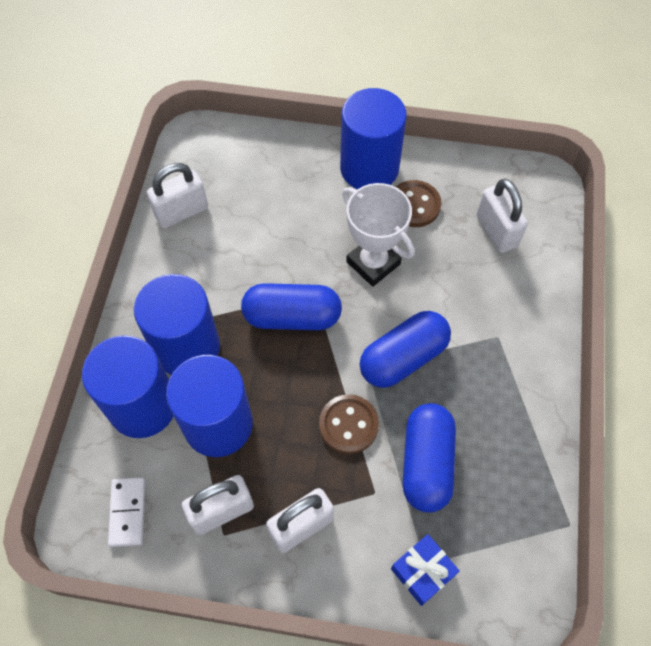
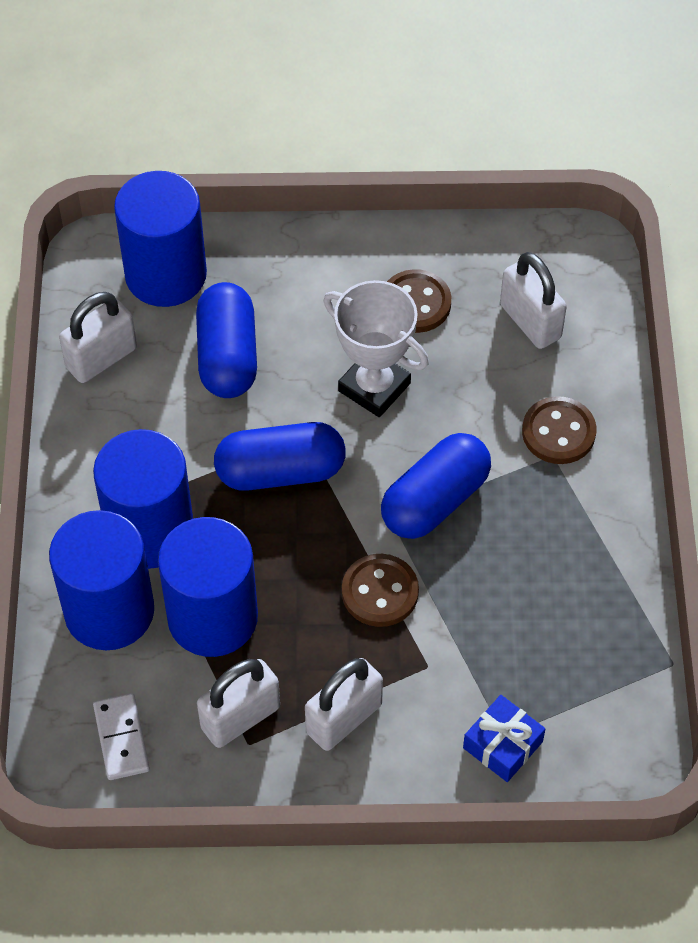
camera: 10 degrees left, 5 degrees down
(369, 168) = (345, 262): blue cylinder -> blue cylinder (166, 274)
(426, 463) = (486, 621): blue capsule -> blue capsule (227, 356)
(505, 319) = (558, 432): none -> brown button

